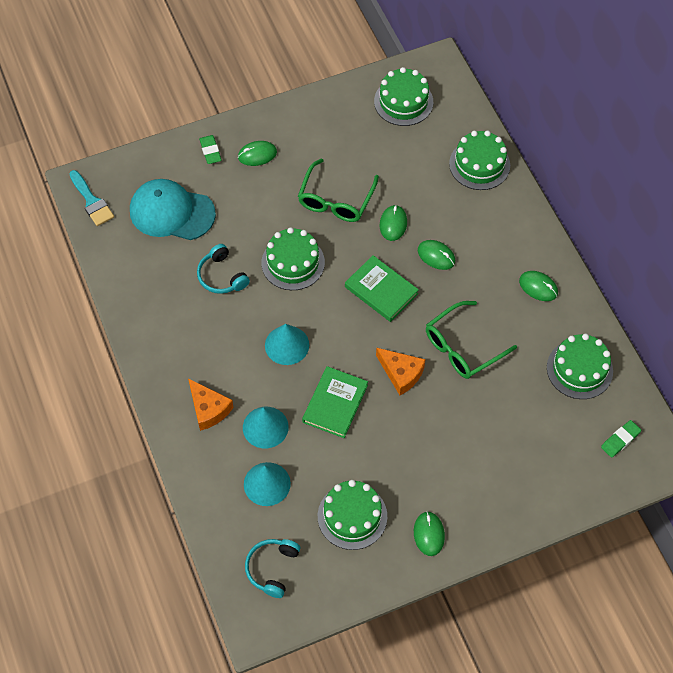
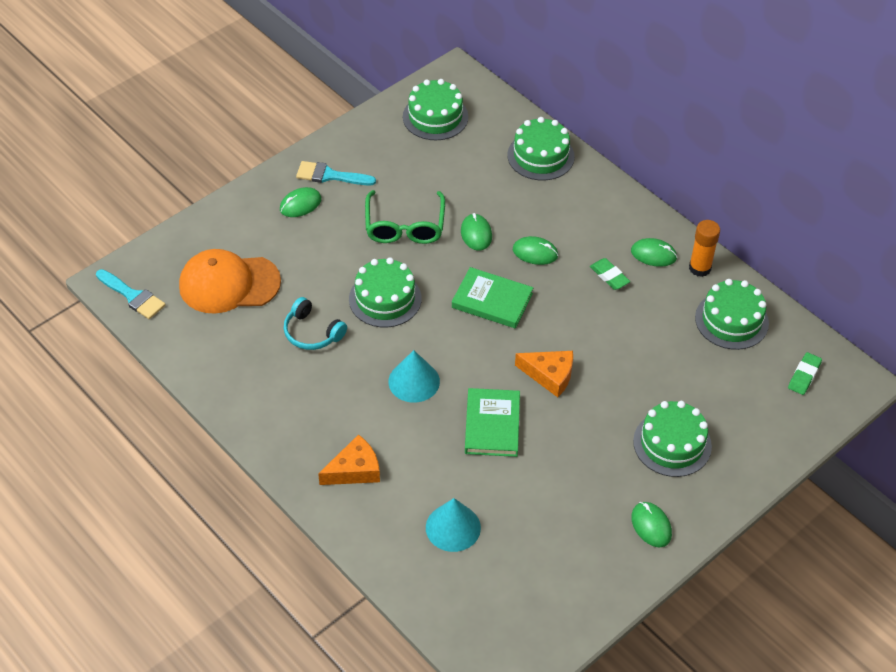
camera: 20 degrees left, 10 degrees down
(171, 212) = (229, 284): turquoise cap -> orange cap
(208, 409) = (354, 470): orange cheese -> orange cheese turned 60 degrees counterclockwise
(210, 151) = (247, 213): green eraser -> green eraser (609, 276)
(265, 427) = (426, 470): turquoise cone -> none
(272, 568) = (497, 613): turquoise headphones -> none
(292, 134) = (330, 175): none -> turquoise brush
(352, 516) = (561, 532): green cake -> green cake (672, 444)
(463, 347) = (603, 332): green glasses -> none
(573, 312) = (700, 268): none -> orange glue stick

